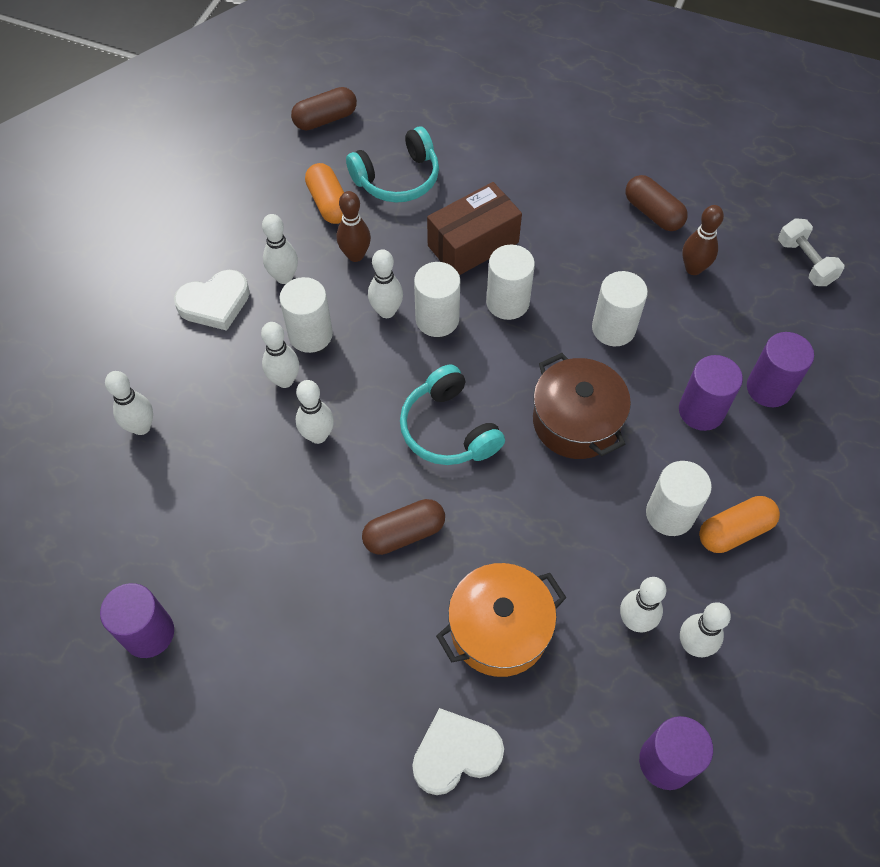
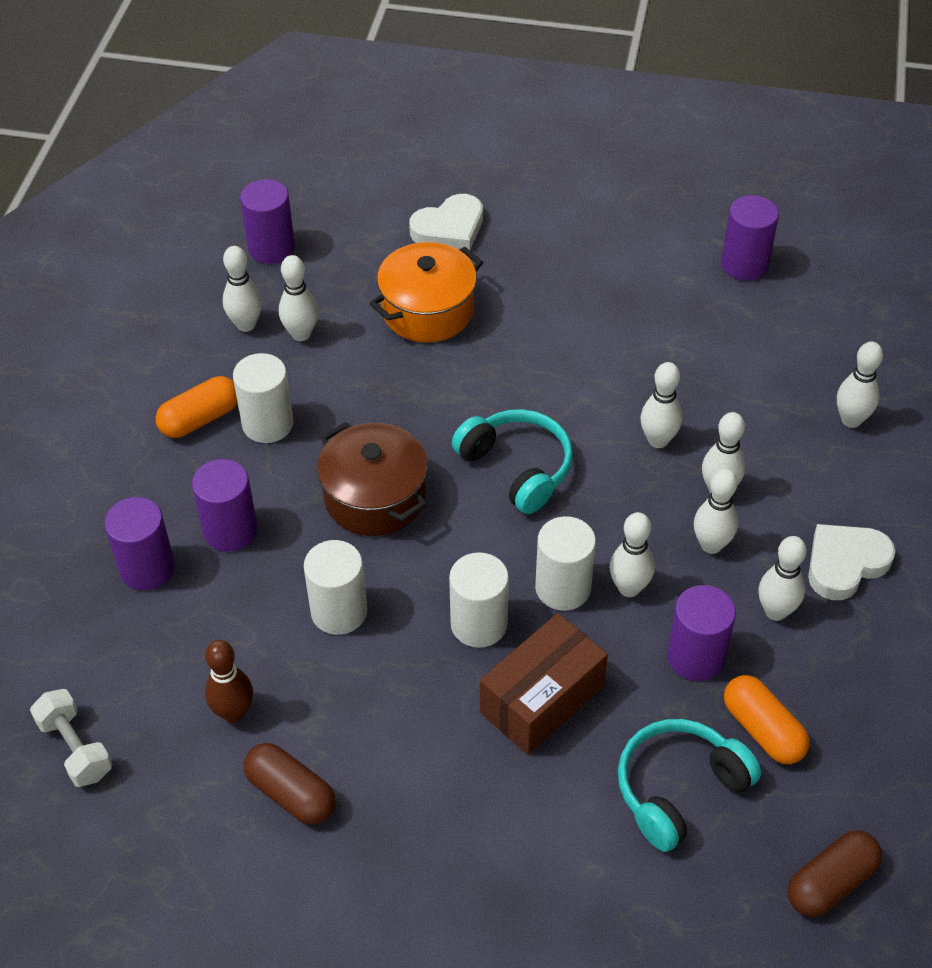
camera: 170 degrees right, 10 degrees down
(310, 334) = (711, 545): white cylinder -> white bowling pin
(355, 255) = (695, 657): brown bowling pin -> purple cylinder
(404, 533) = (537, 368): brown capsule -> none

